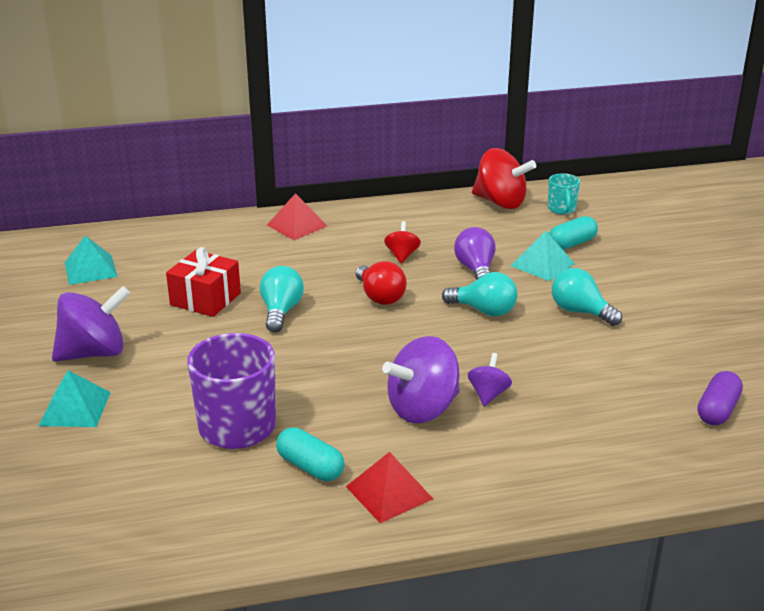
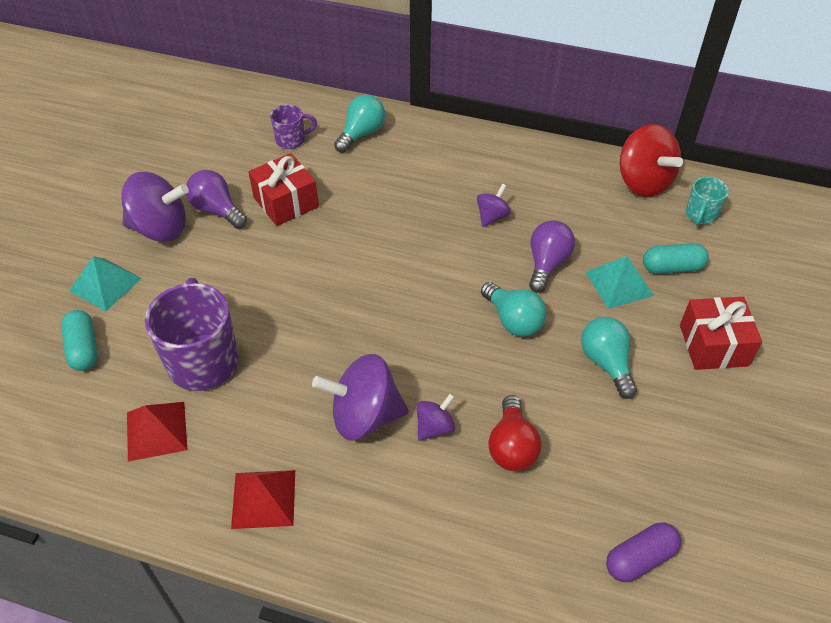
camera: 30 degrees right, 20 degrees up
(90, 269) = (224, 130): turquoise pyramid -> none
(141, 323) = (217, 210): none -> purple light bulb
(167, 258) = (291, 140): none -> purple mug
(281, 311) = (335, 243): turquoise light bulb -> turquoise light bulb (361, 134)
(297, 225) = (427, 141): red pyramid -> red pyramid (156, 430)
(310, 467) = (225, 436): turquoise capsule -> turquoise capsule (83, 348)
(380, 297) = (432, 261): red light bulb -> red light bulb (512, 446)
(402, 255) = (492, 216): red spinning top -> purple spinning top
(645, 277) = (713, 345): none -> red gift

